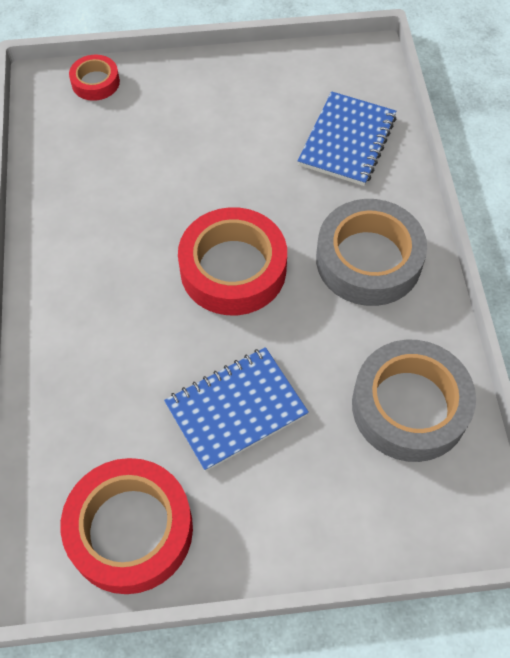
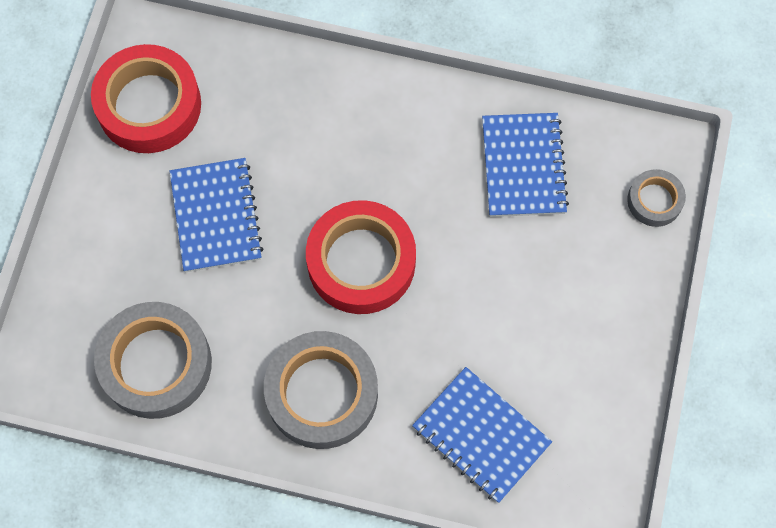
camera: 110 degrees right, 10 degrees up
(93, 175) = (523, 166): none -> blue notebook
(95, 82) = (654, 201): red tape -> grey tape

